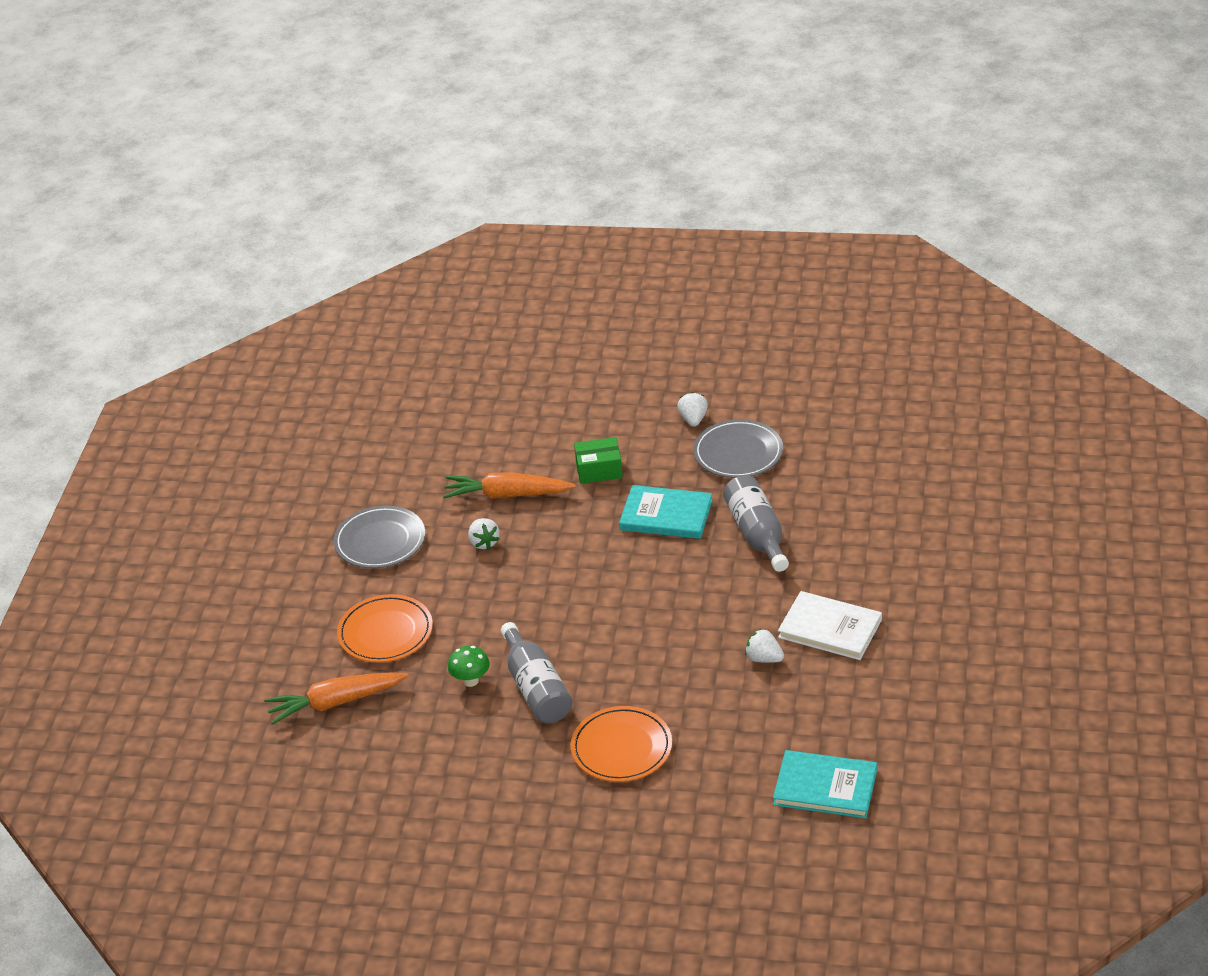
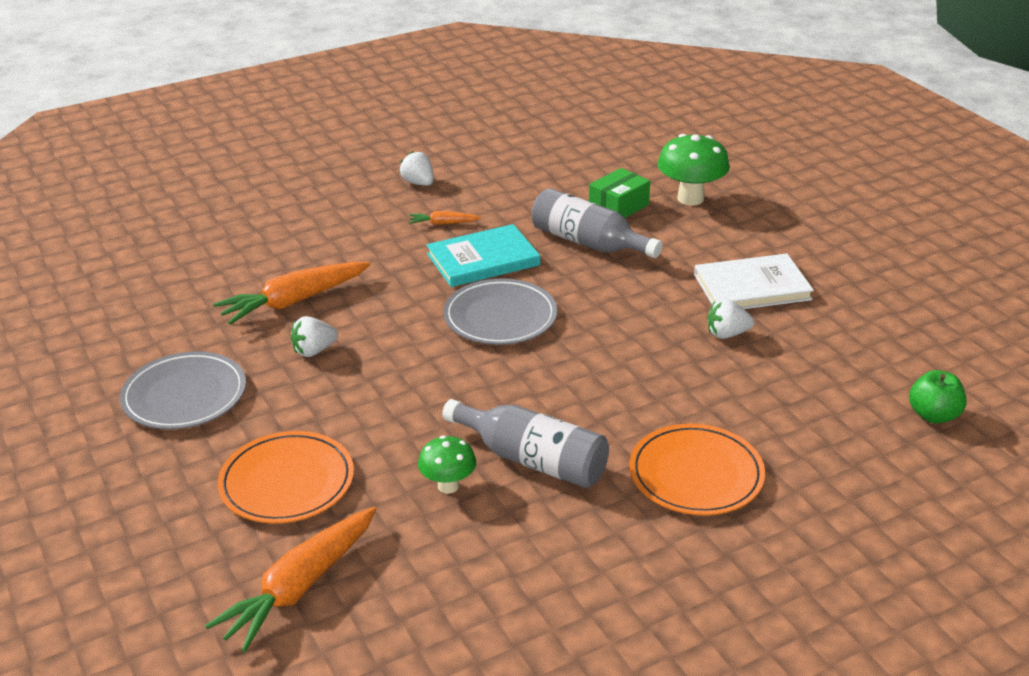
camera: 40 degrees left, 5 degrees down
(484, 542) = (314, 351): white strawberry -> white strawberry turned 120 degrees clockwise
(599, 470) = (370, 248): green box -> green box (618, 206)
(672, 468) = (443, 223): none -> orange carrot
(738, 453) = (492, 192): grey plate -> grey plate (500, 317)
(825, 787) = (933, 415): turquoise book -> green apple
(883, 526) = (690, 198): none -> green mushroom

